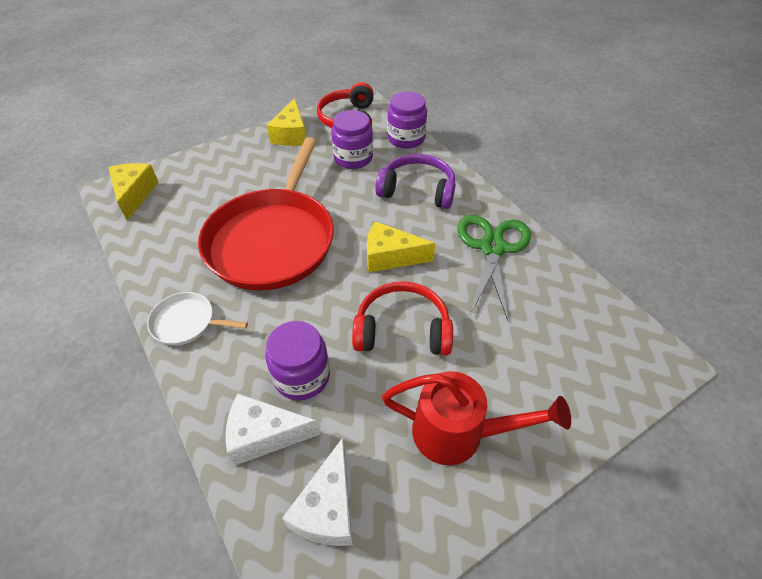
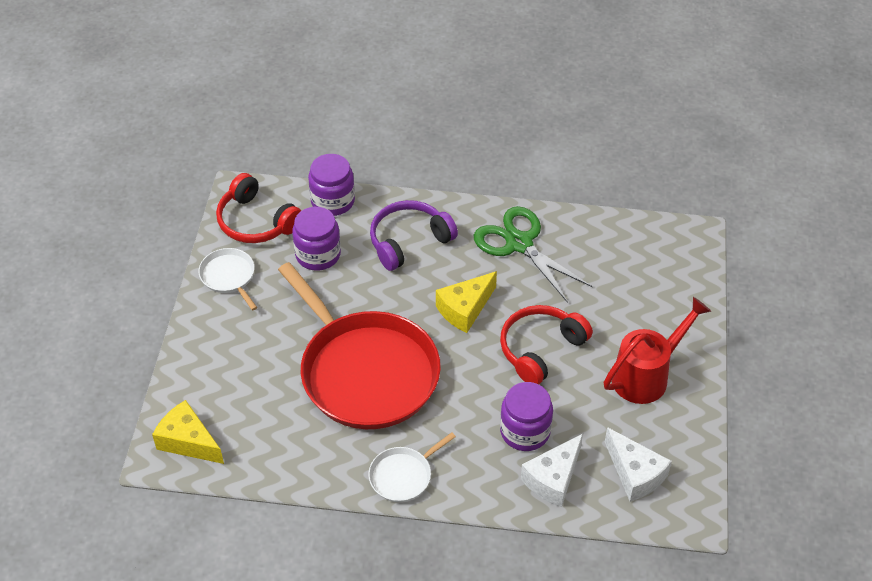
camera: 50 degrees left, 0 degrees up
(291, 134) = (229, 276): yellow cheese -> white pan

